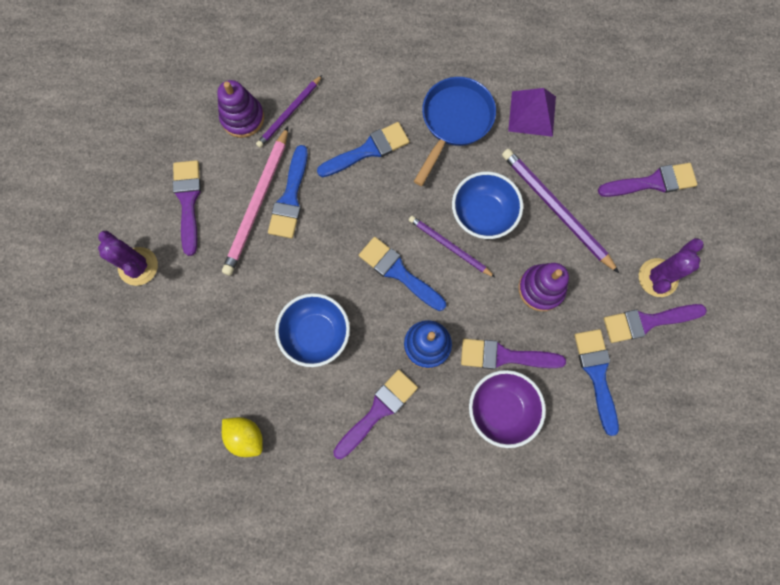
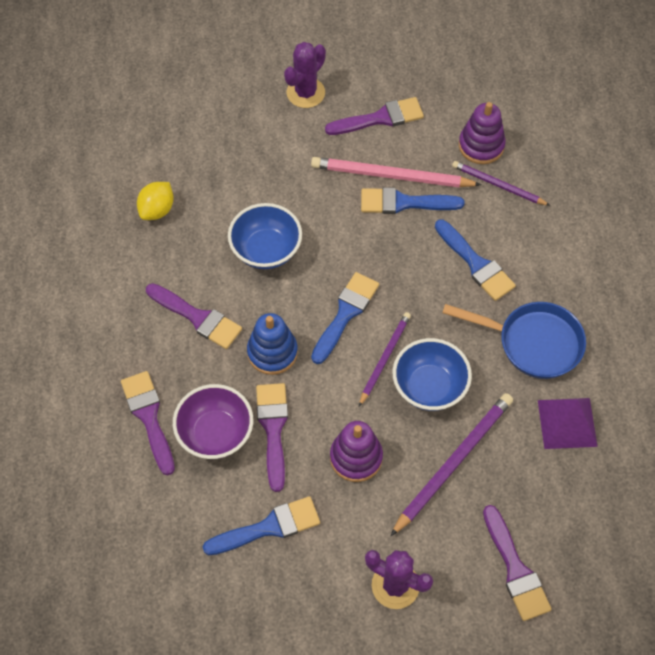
camera: 80 degrees right, 15 degrees down
(647, 321) = (339, 578): purple brush -> purple brush (149, 417)

